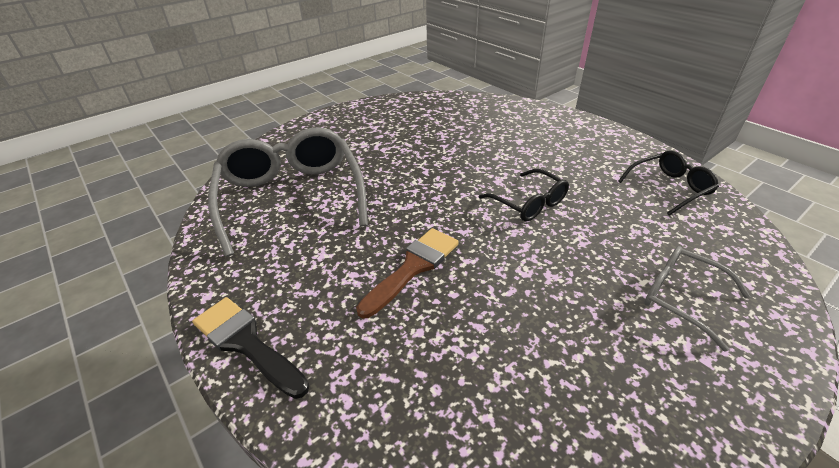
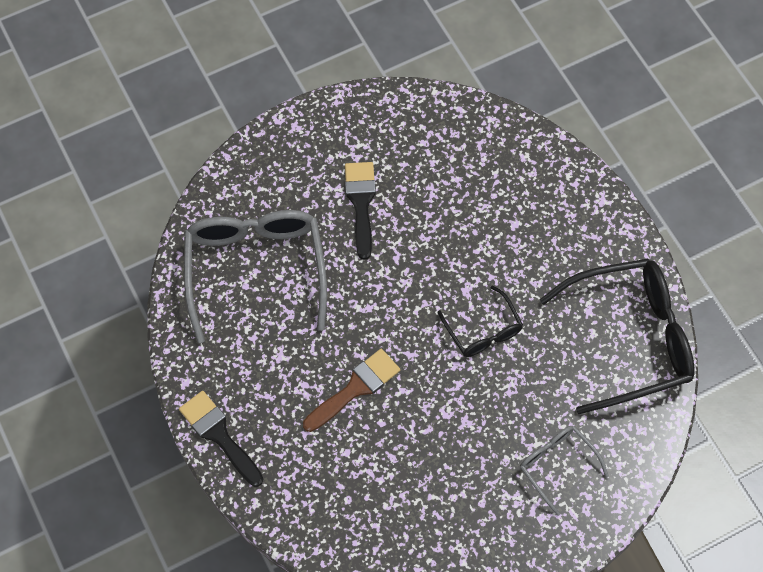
camera: 10 degrees right, 25 degrees up
(384, 147) = (361, 203): none -> black brush
(669, 188) = (630, 339): black glasses -> black glasses, size x1.97

